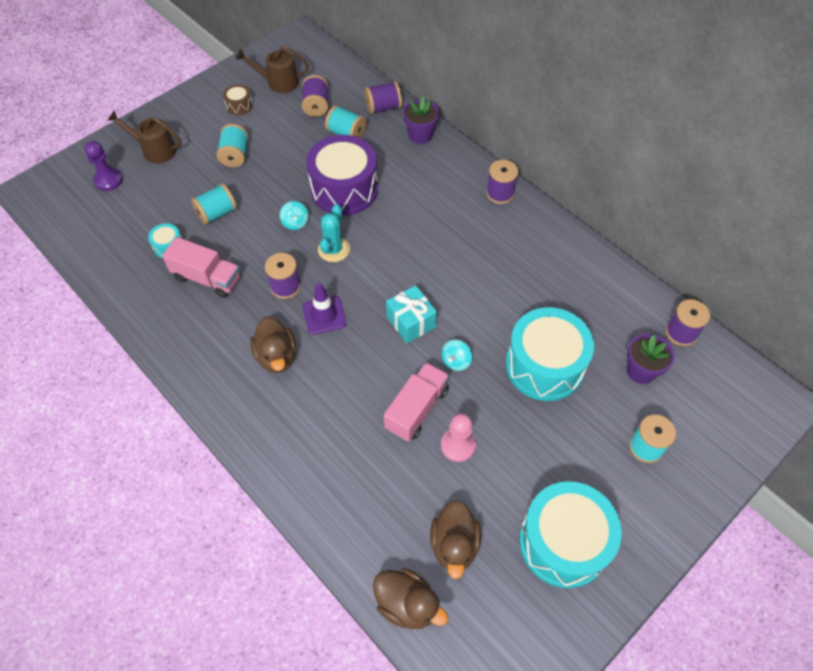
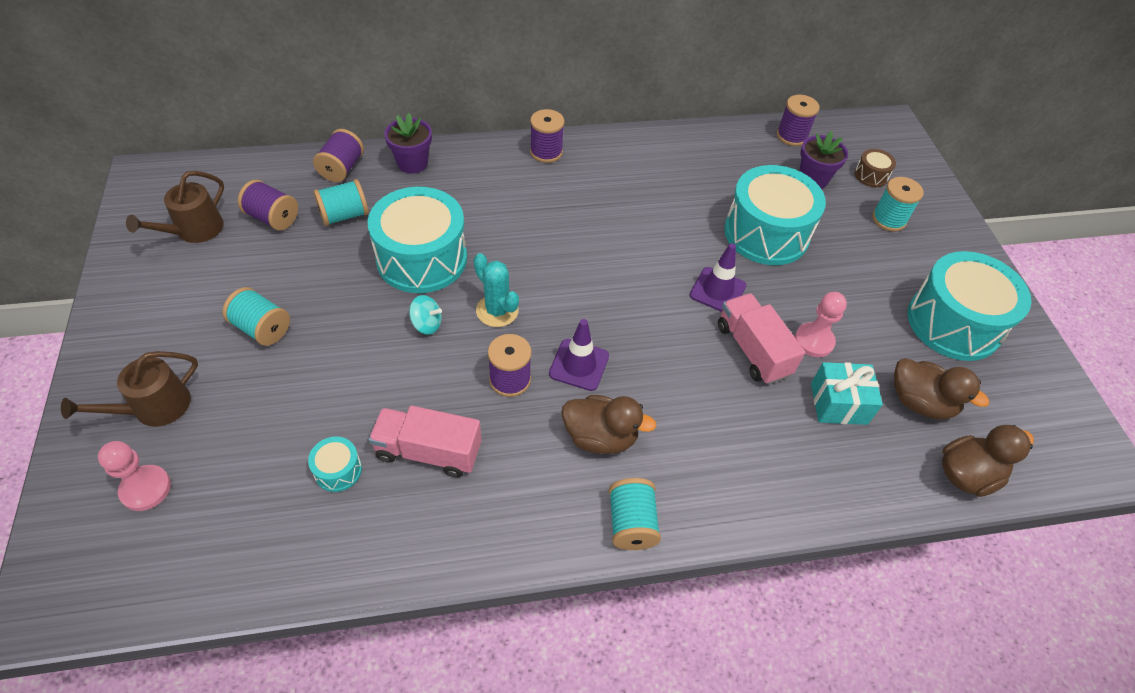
camera: 60 degrees left, 5 degrees down
(108, 180) = (146, 489): purple pawn -> pink pawn
(207, 278) = (428, 451): pink truck -> pink truck turned 135 degrees counterclockwise
(217, 213) = (336, 392): turquoise spool -> turquoise spool (631, 523)
(239, 106) = (186, 284): brown drum -> brown drum (871, 175)
(344, 189) = (422, 258): purple drum -> turquoise drum
(411, 322) = (645, 298): turquoise gift -> turquoise gift (838, 403)
(456, 361) = (717, 290): turquoise spinning top -> purple traffic cone

